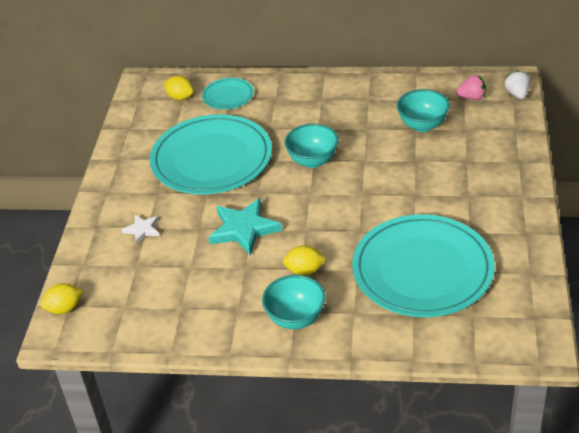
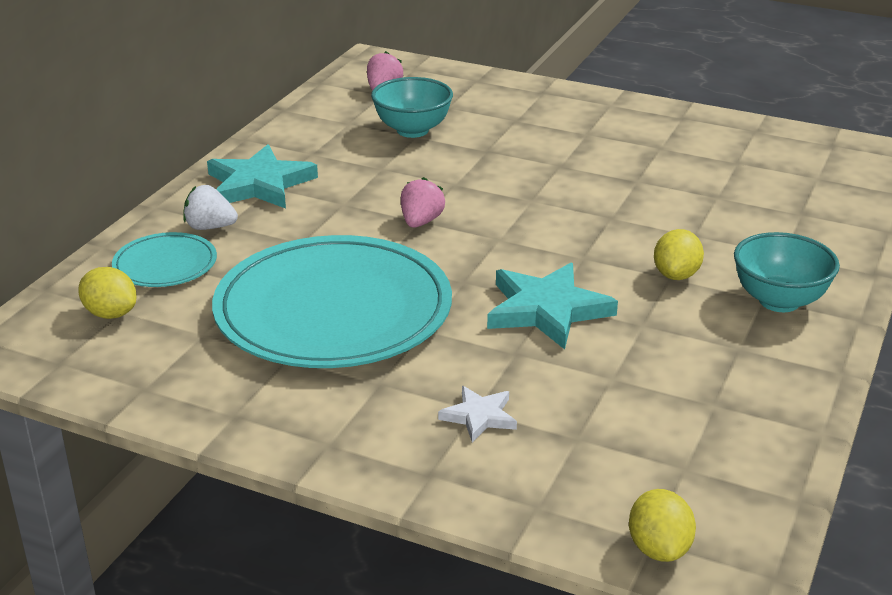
camera: 75 degrees left, 10 degrees down
(180, 97) = (110, 314): yellow lemon -> yellow lemon turned 75 degrees clockwise
(313, 161) = (421, 222): turquoise bowl -> pink strawberry
(322, 95) = (259, 184): none -> turquoise star
(422, 270) = (718, 191): turquoise plate -> none
(517, 94) = (405, 64): white strawberry -> white strawberry (210, 227)

